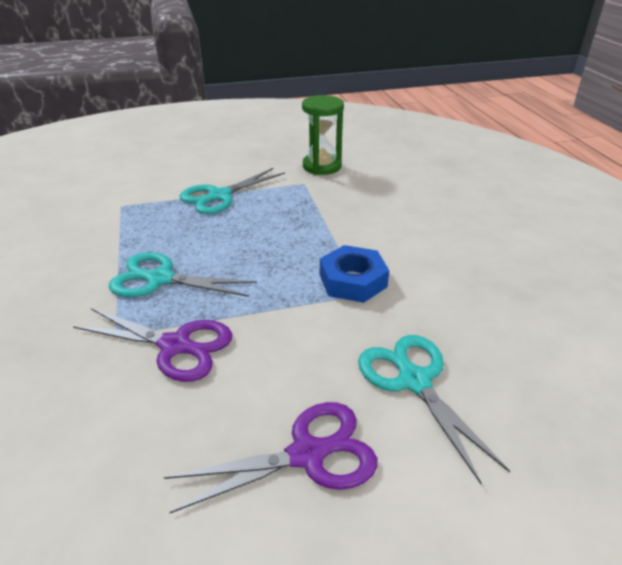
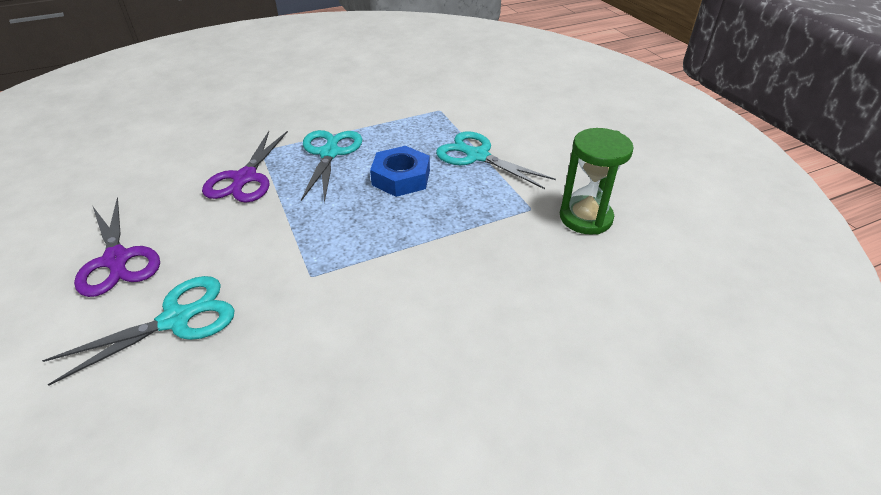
camera: 80 degrees right, 5 degrees up
(353, 280) = (332, 266): blue nut -> blue nut (401, 178)

